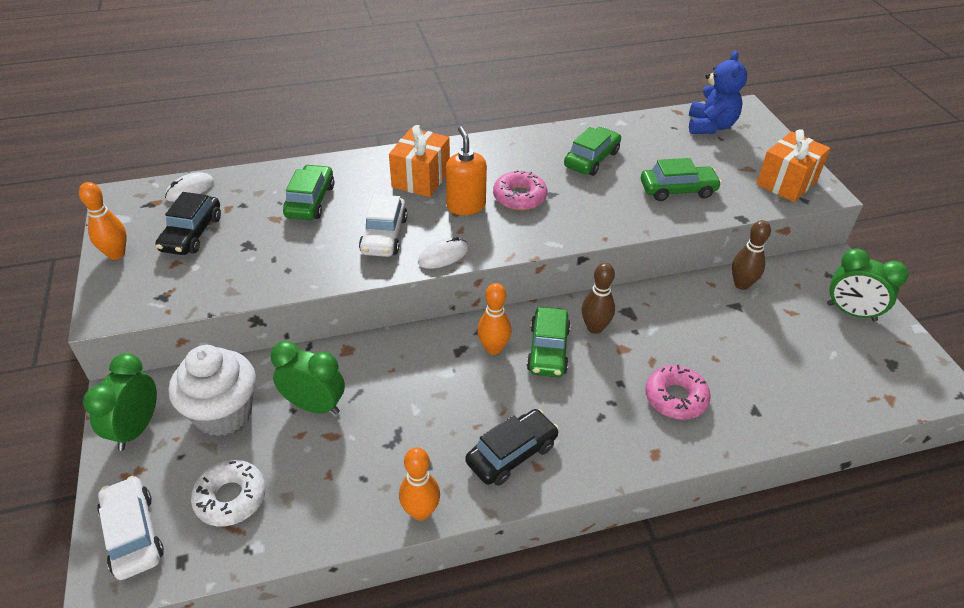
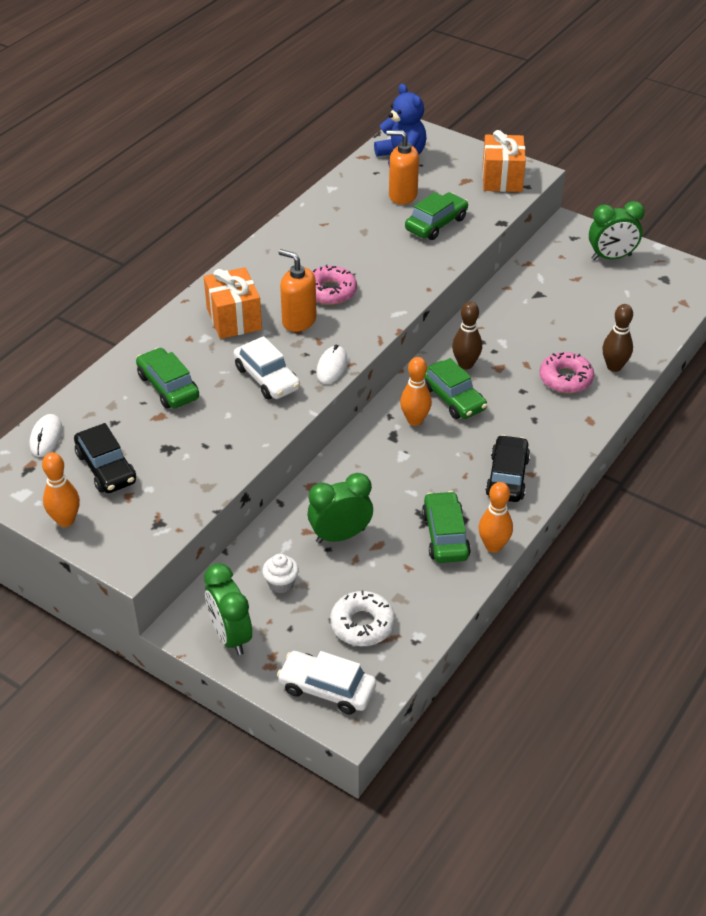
camera: 40 degrees left, 0 degrees up
(223, 413) = (281, 583): white cupcake -> white cupcake, size x0.46
(592, 159) = (346, 231): green car -> green car (445, 535)
(675, 154) = (402, 195): none -> orange soap dispenser
(741, 284) = (526, 276): brown bowling pin -> brown bowling pin (614, 366)

